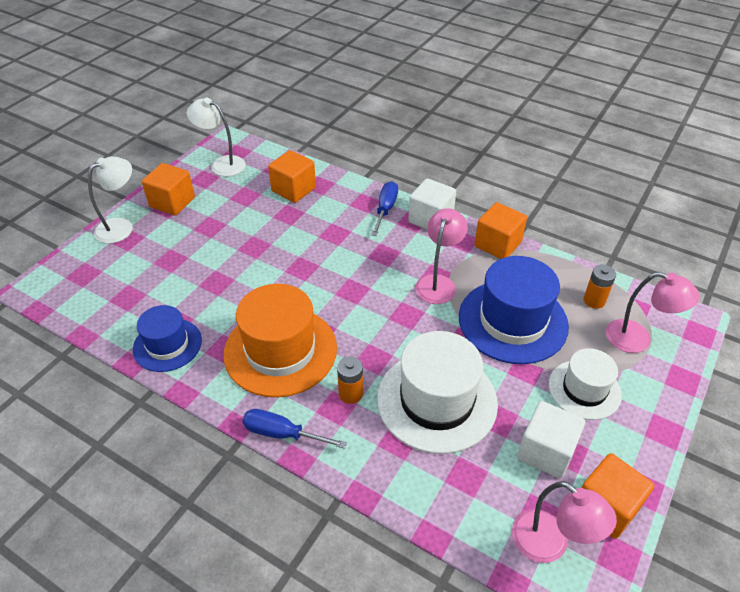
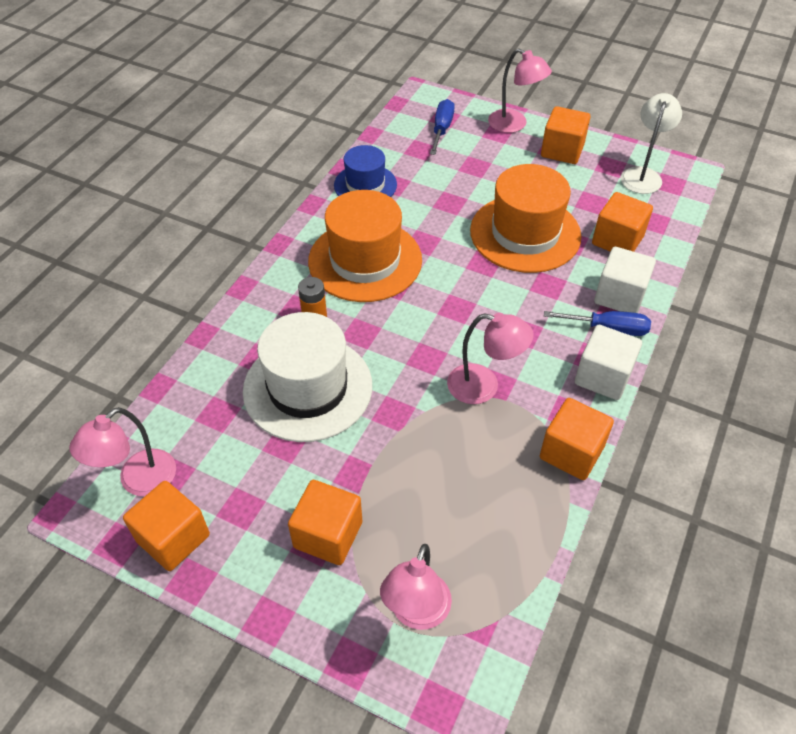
camera: 85 degrees right, 5 degrees up
(121, 227) = (514, 125): white lamp -> pink lamp
(272, 239) = (525, 233): none -> orange hat
(282, 434) = (268, 274): blue screwdriver -> blue screwdriver (442, 129)
(512, 321) = (431, 464): blue hat -> none
(546, 451) = (243, 486): white cube -> white cube (619, 296)
(584, 389) = (328, 535): white hat -> orange cube
(594, 300) = (482, 565): orange battery -> none

